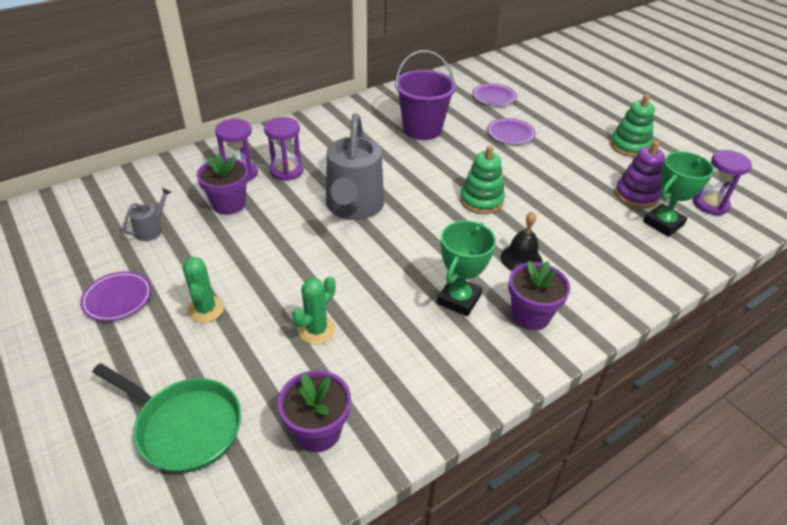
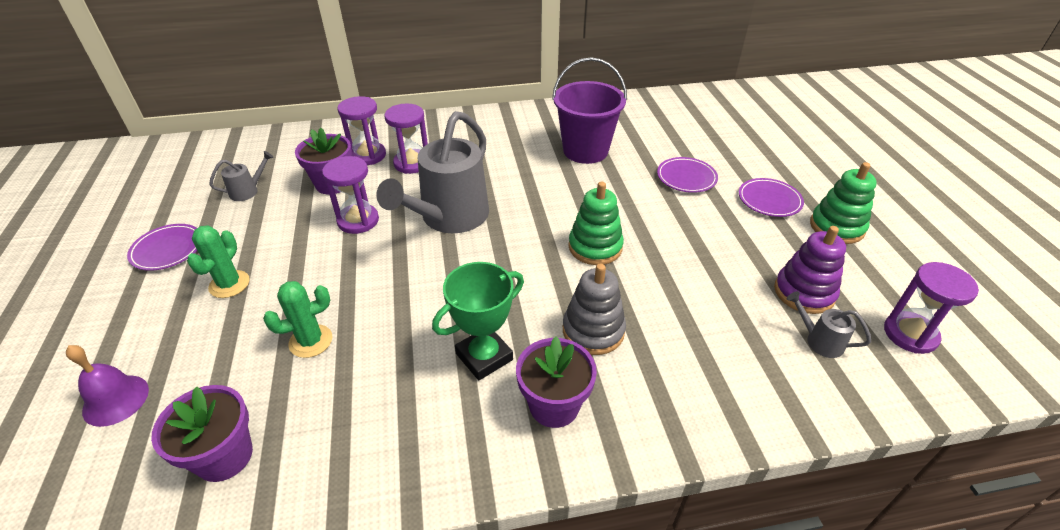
camera: 25 degrees right, 0 degrees up
(184, 426) = (115, 400): green pan -> purple bell
(278, 228) = (358, 221): none -> purple hourglass
(494, 97) = (696, 131): purple plate -> purple plate (769, 200)
(521, 259) = (593, 331): black bell -> grey stacking toy
(663, 223) = (819, 341): green trophy -> grey watering can

